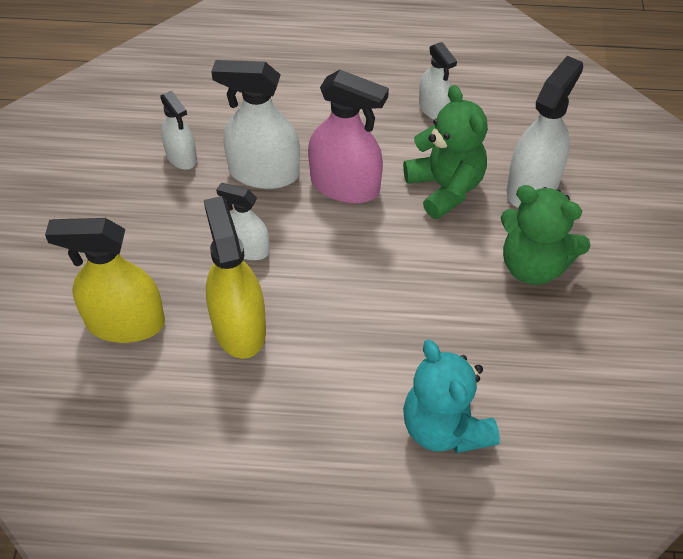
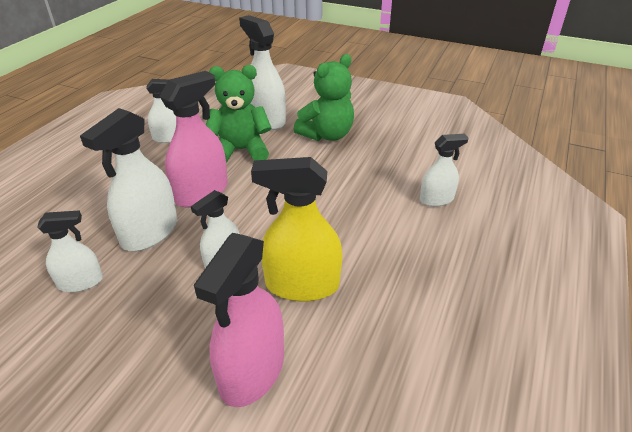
camera: 70 degrees left, 15 degrees down
(125, 323) = (252, 371): yellow spray bottle -> pink spray bottle
(445, 427) = (436, 199): turquoise teddy bear -> white spray bottle

